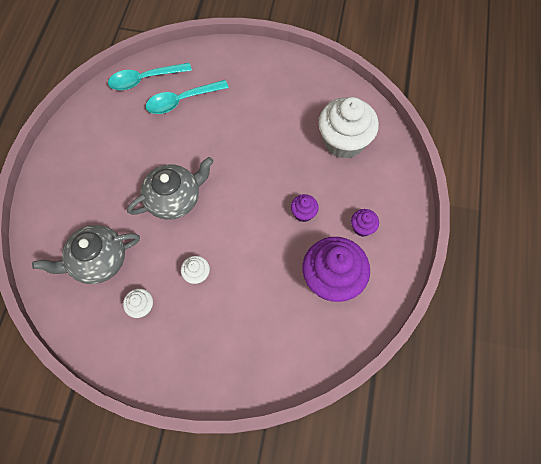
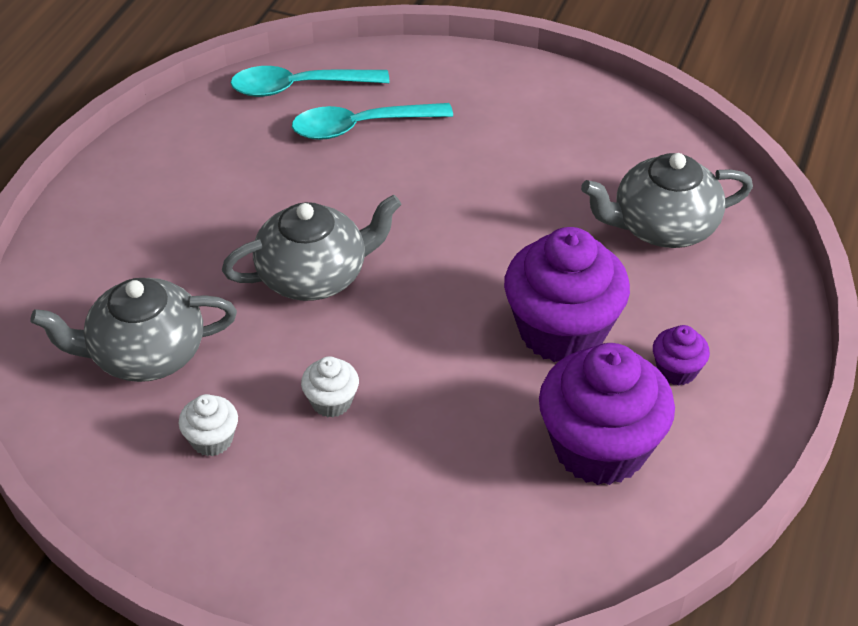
camera: 10 degrees right, 20 degrees down
(303, 213) = (561, 331): purple cupcake -> purple cupcake, size x2.22
(344, 141) = (662, 226): white cupcake -> grey teapot

